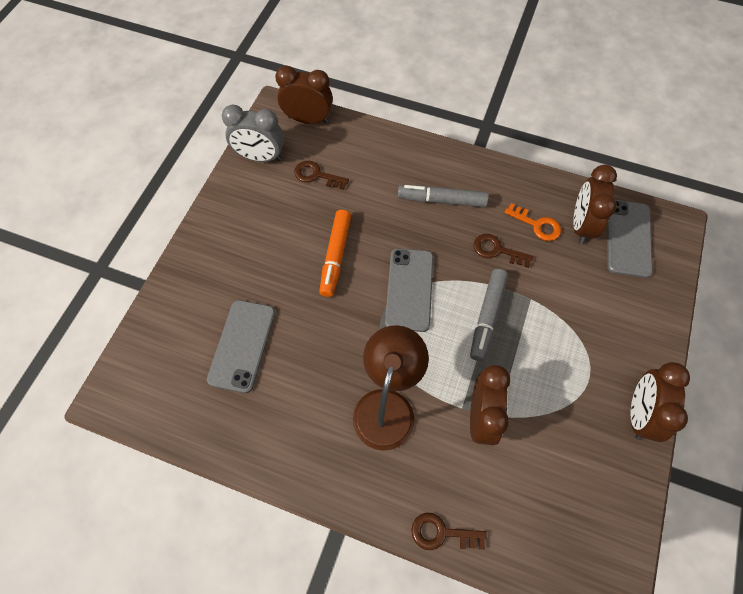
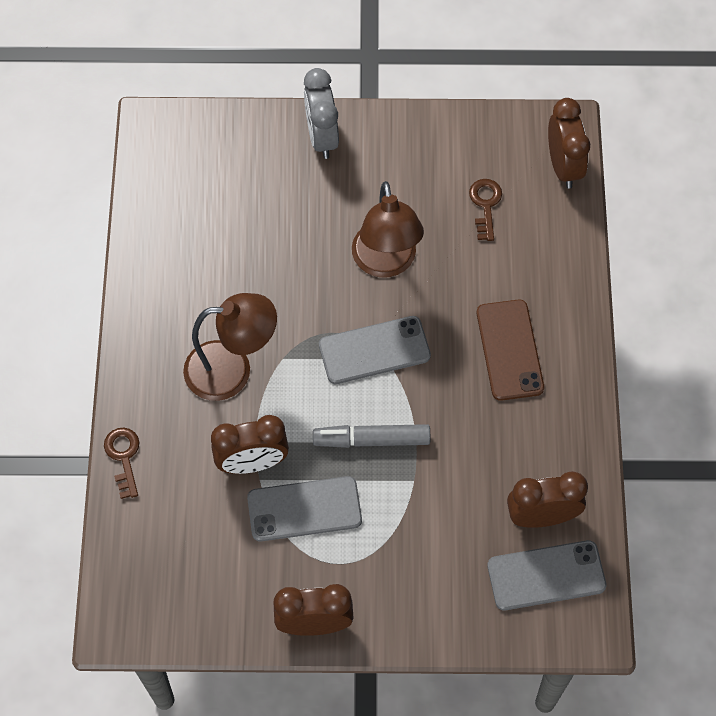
camera: 70 degrees right, 0 degrees up
(242, 345) = (246, 214): grey phone -> grey phone (304, 509)
(260, 157) = (484, 138): grey clock -> grey clock (322, 137)
(335, 256) = (386, 263): orange marker -> brown lamp
(442, 200) = (509, 350): grey marker -> brown phone
(497, 250) = (464, 429): brown key -> none
(536, 225) = (520, 464): orange key -> none

